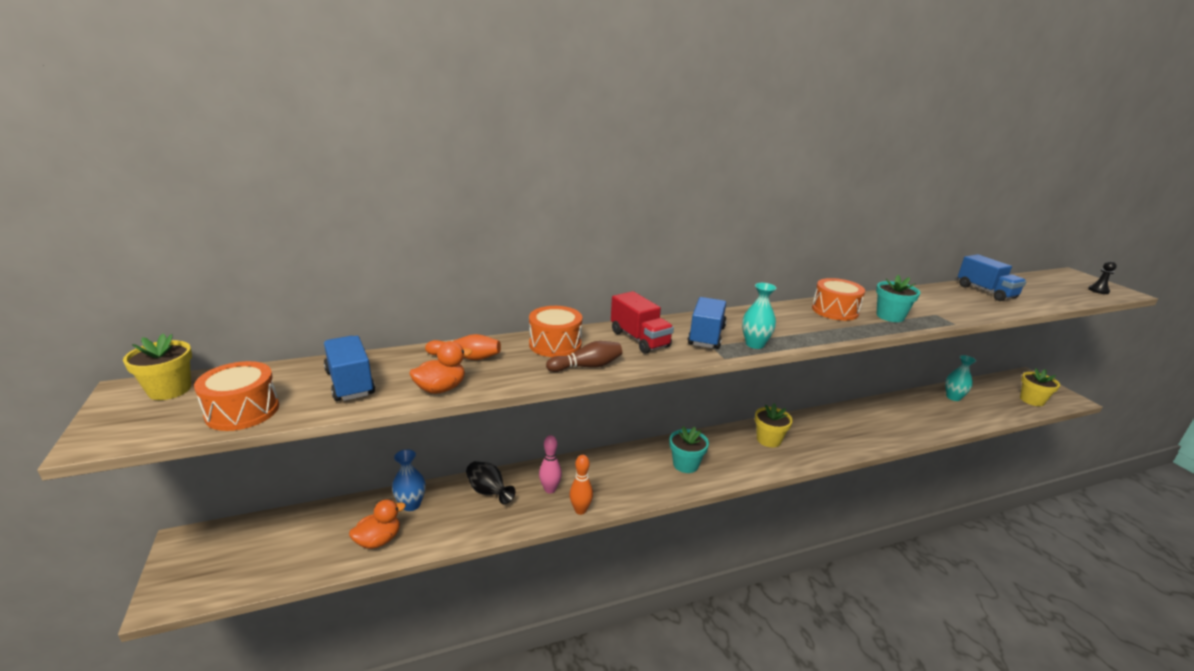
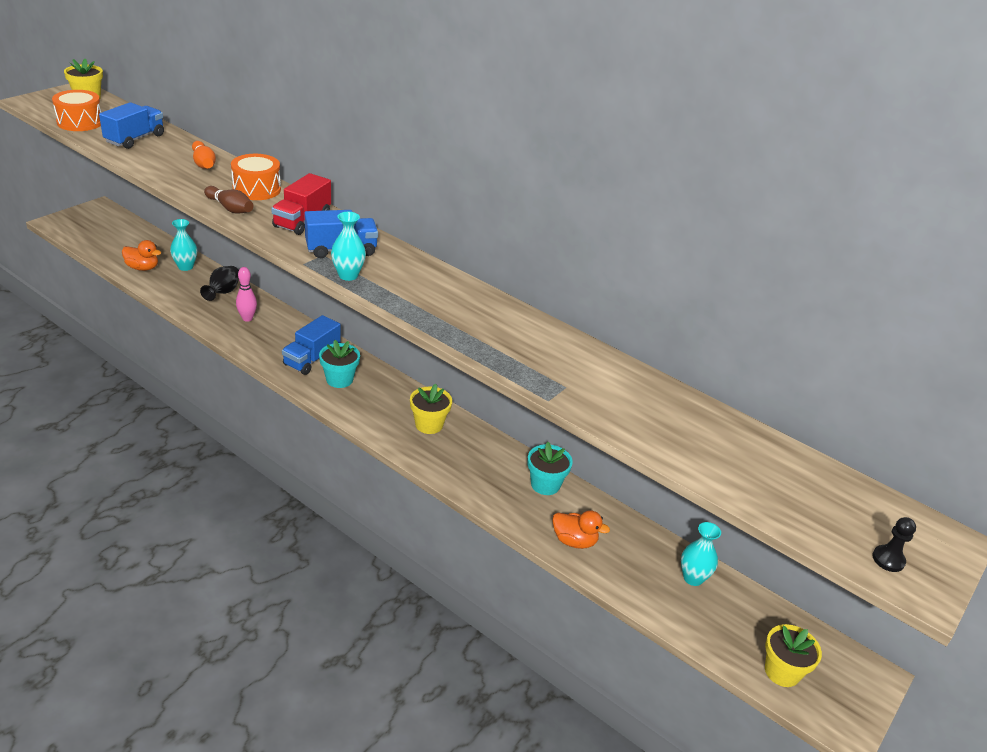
camera: 55 degrees right, 10 degrees up
(411, 505) = (185, 267): blue vase -> turquoise vase
(441, 389) = (151, 167): orange duck -> orange duck (574, 541)
(580, 510) = (232, 339): orange bowling pin -> none
(835, 311) = (491, 315): orange drum -> none
(890, 316) = (517, 352): turquoise flower pot -> turquoise flower pot (545, 484)
(986, 291) = (715, 433): blue truck -> blue truck (312, 359)

